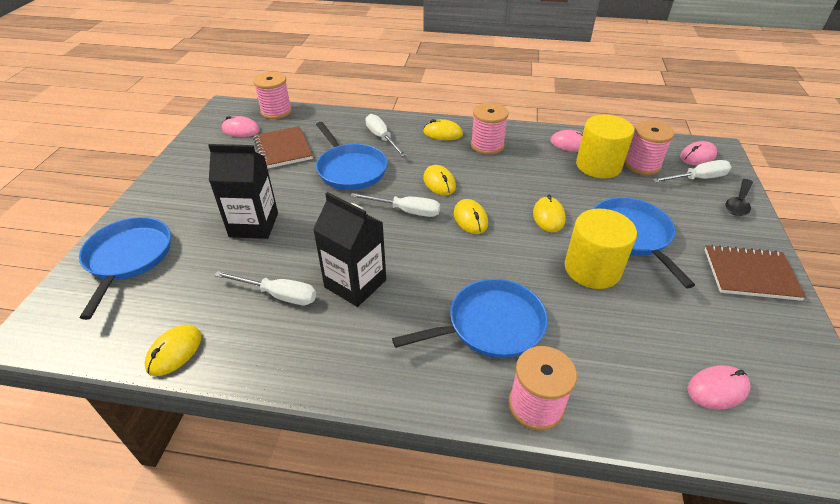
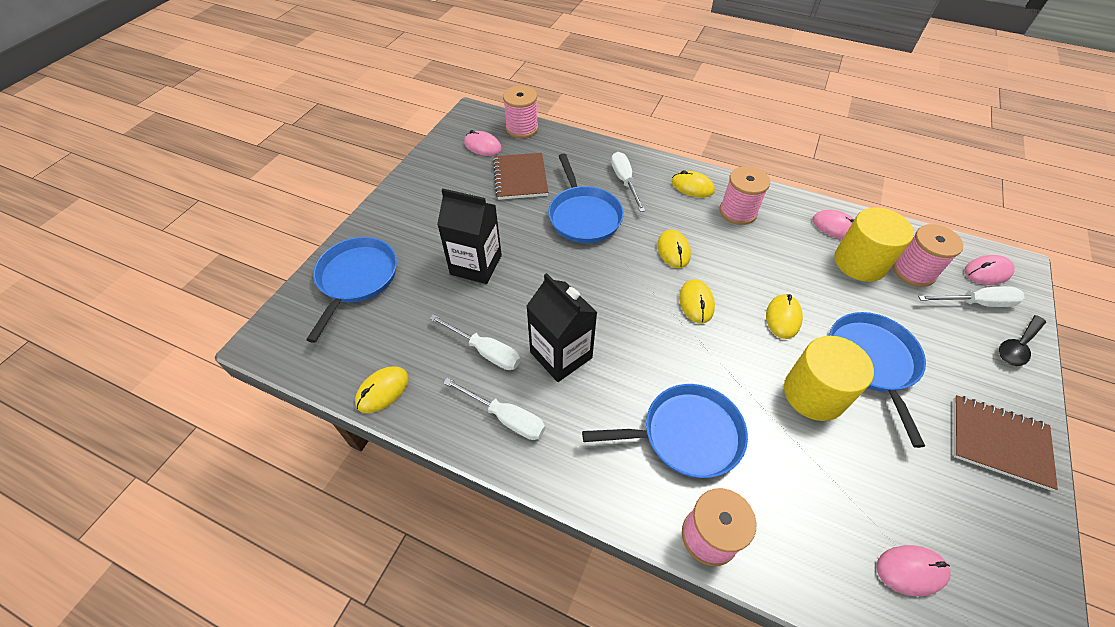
camera: 15 degrees right, 10 degrees up
(406, 211) = (630, 279): white screwdriver -> white screwdriver (505, 417)

